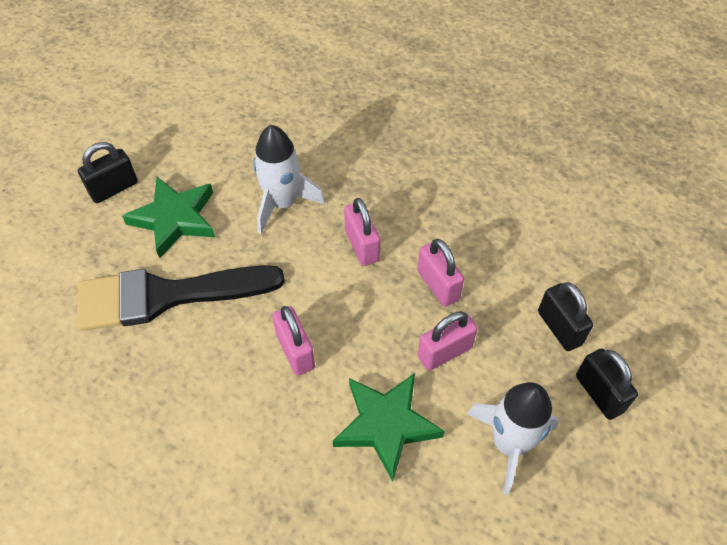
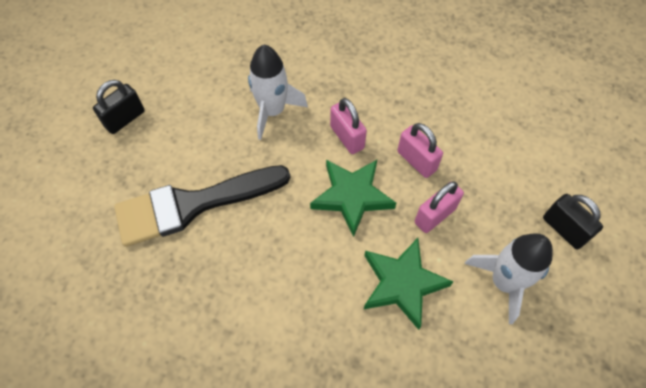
camera: 10 degrees left, 5 degrees up
(174, 219) = (184, 137): green star -> green star (352, 196)
(295, 351) = (313, 234): pink padlock -> none
(559, 328) = (520, 181): black padlock -> none

